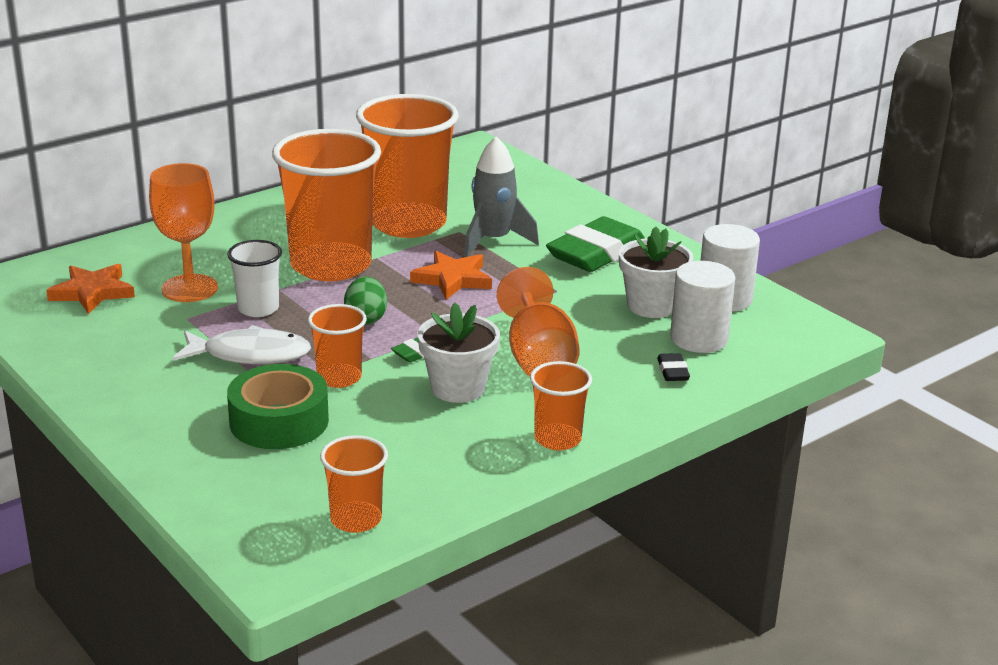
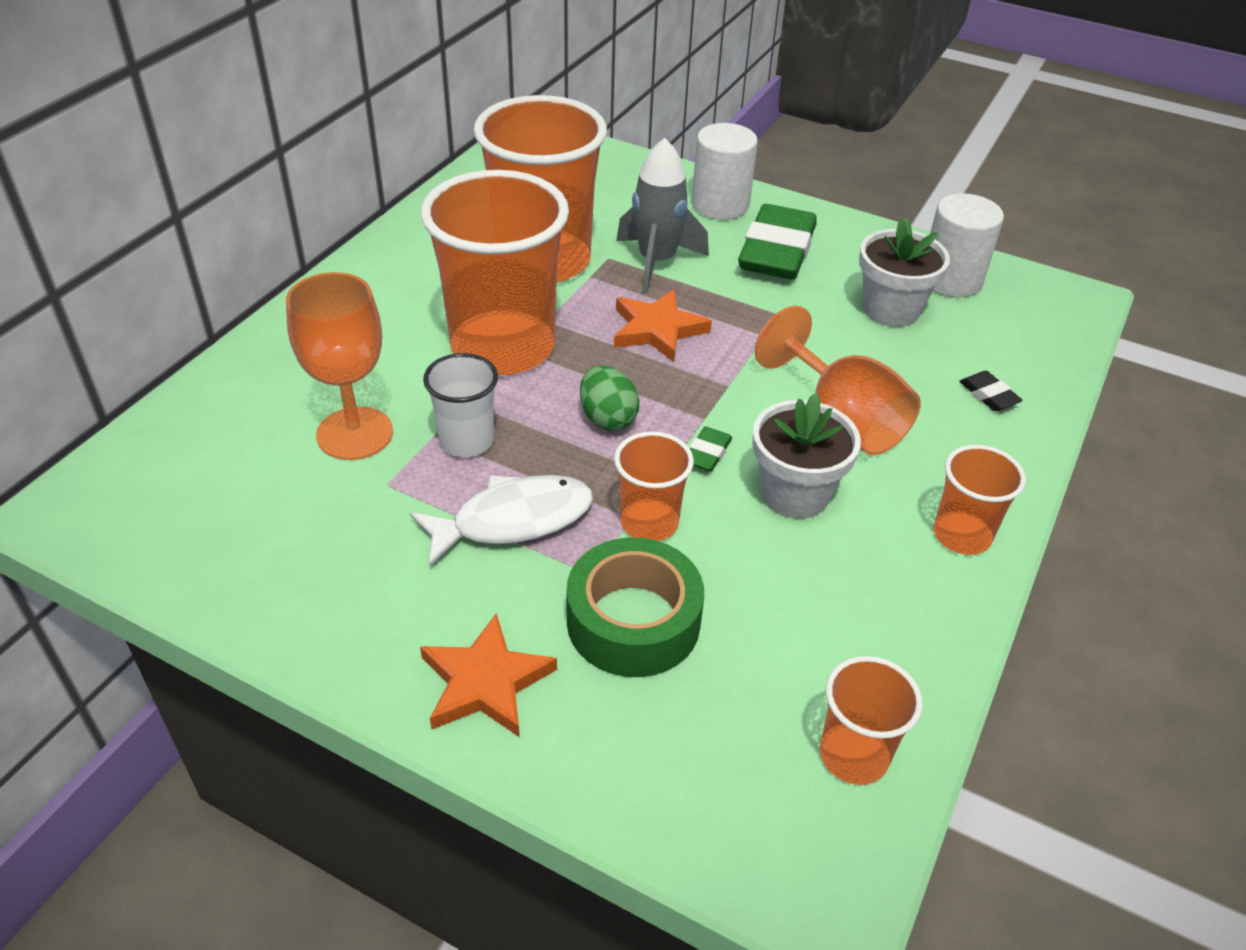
camera: 25 degrees left, 15 degrees up
(92, 292) = (227, 478): orange star -> orange star (485, 682)
(699, 339) = (974, 341): white cylinder -> white cylinder (720, 205)

